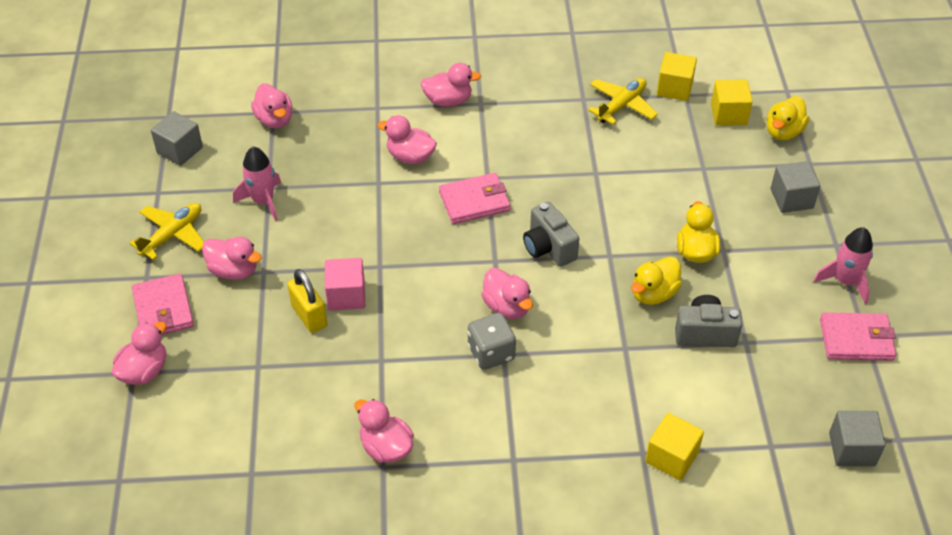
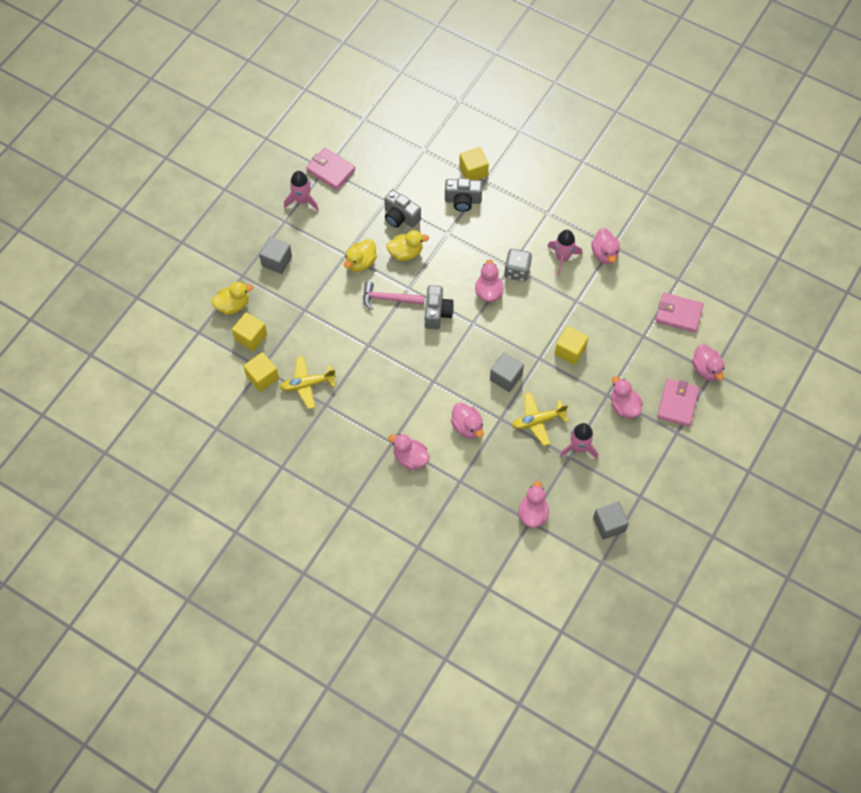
camera: 145 degrees left, 15 degrees up
(144, 371) = (706, 369): pink duck -> pink duck turned 90 degrees counterclockwise
(173, 235) = (647, 455): yellow plane -> yellow plane (538, 421)
(309, 316) = (598, 350): yellow padlock -> none
(346, 295) = (570, 351): pink cube -> yellow cube
(442, 406) = (562, 258): none -> pink rocket
(474, 201) = (454, 369): pink wallet -> pink wallet (678, 314)
(621, 231) = (389, 299): none -> pink hammer
(646, 405) = (463, 200): none -> grey camera
(852, 449) = (388, 127): grey cube -> grey cube (506, 377)

